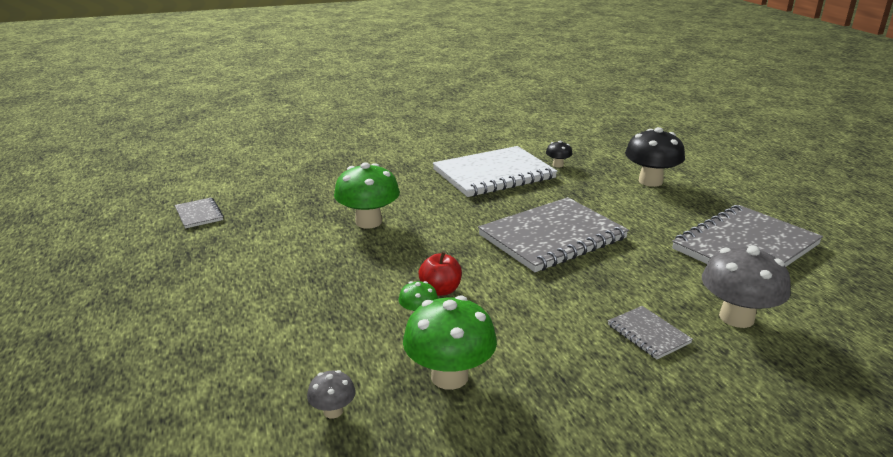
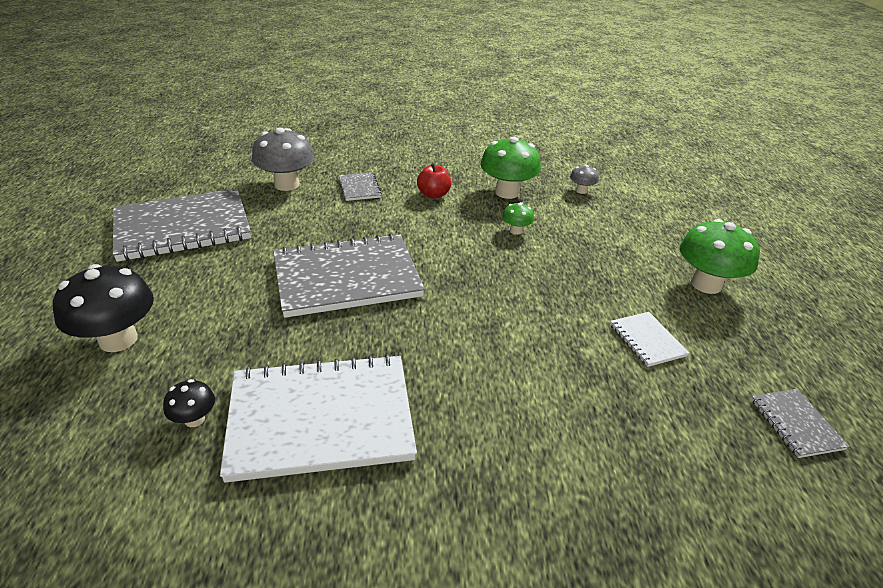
camera: 165 degrees left, 10 degrees up
(287, 240) = (647, 340): none -> white notebook
(368, 222) = (546, 349): green mushroom -> green mushroom (706, 284)
(440, 290) = (490, 246): red apple -> red apple (433, 195)

